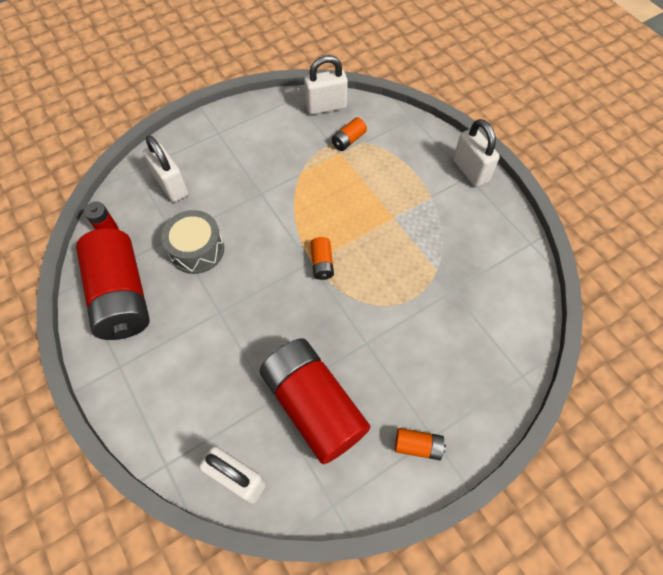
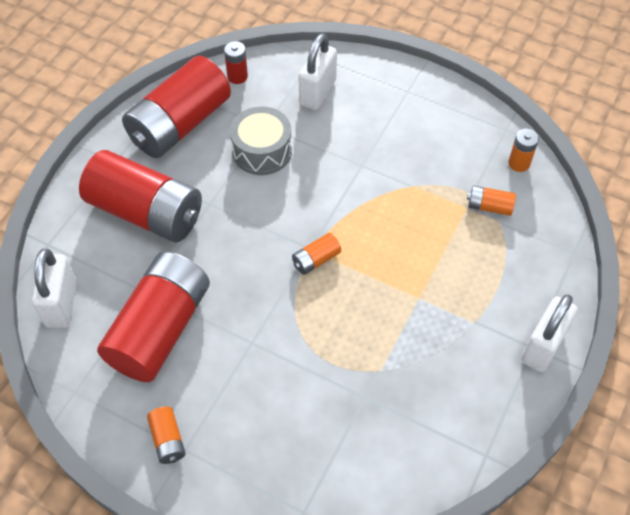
camera: 60 degrees right, 5 degrees down
(192, 364) = (146, 212): none -> red battery
(326, 106) = (519, 163): white padlock -> orange battery

